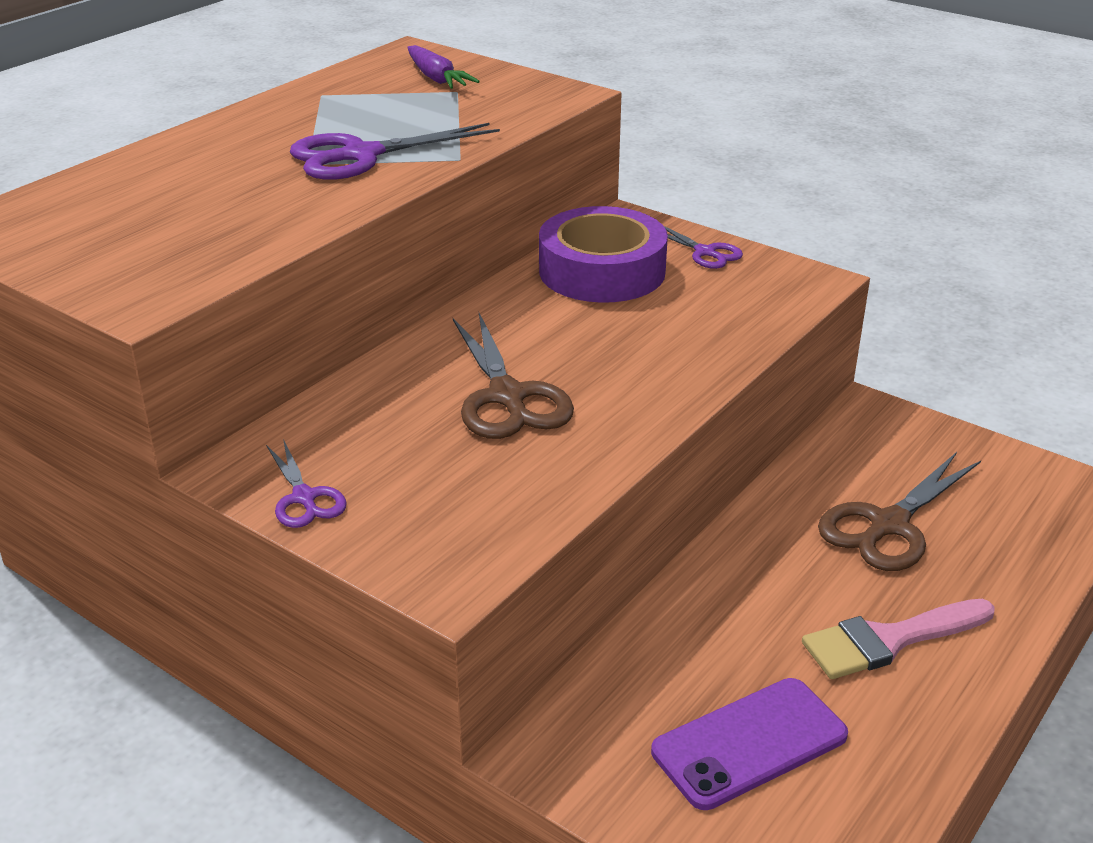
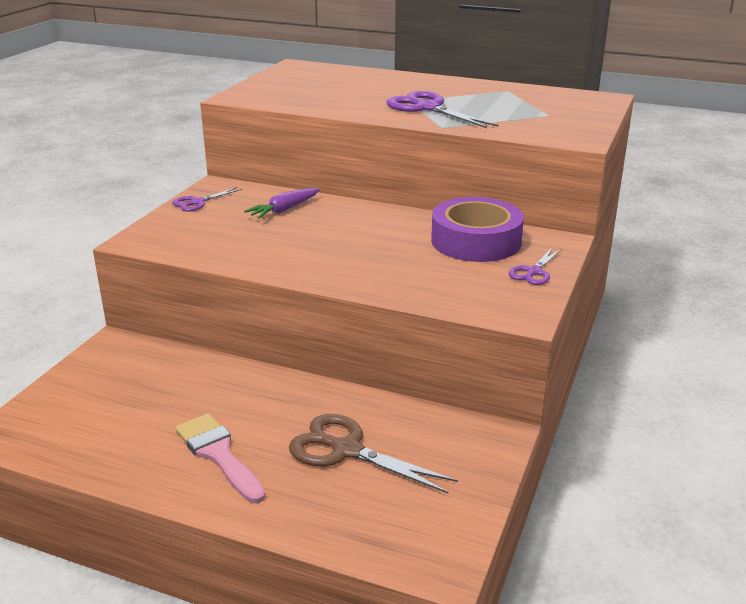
camera: 75 degrees right, 5 degrees down
(436, 78) = (564, 108): purple carrot -> purple carrot (284, 210)
(507, 397) = (305, 233): brown scissors -> none
(749, 743) = (122, 406): purple phone -> none

